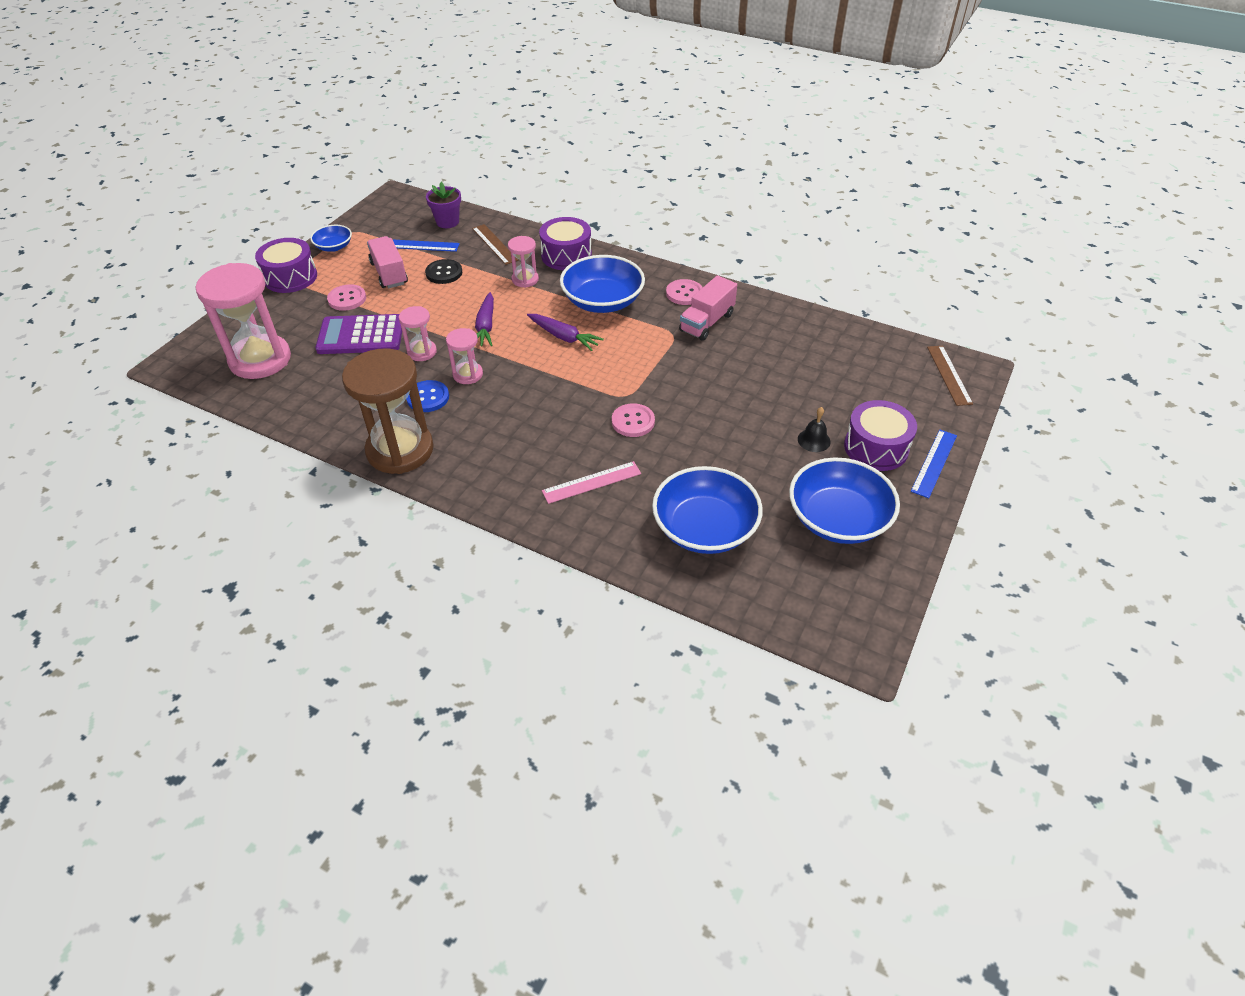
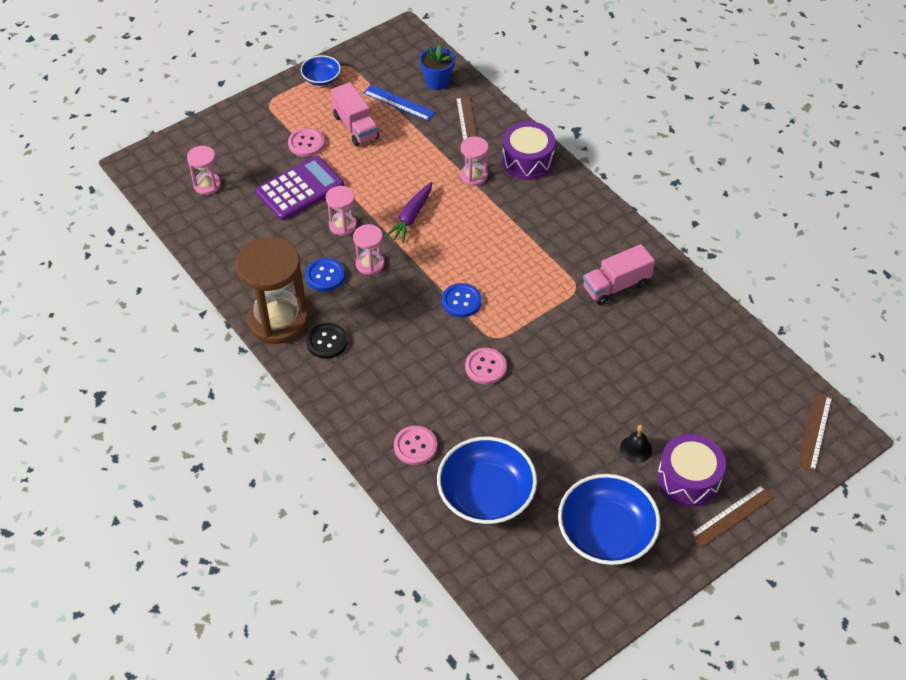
camera: 25 degrees right, 5 degrees up
(260, 360) = (207, 185): pink hourglass -> pink hourglass, size x0.49
(290, 277) = (269, 102): purple drum -> none
(361, 335) = (300, 189): purple calculator -> purple calculator turned 120 degrees clockwise
(389, 273) = (355, 127): pink truck -> pink truck turned 150 degrees clockwise
(444, 273) = (404, 143): black button -> black button (327, 342)
(447, 222) = (437, 82): purple flower pot -> blue flower pot
(564, 337) = (474, 254): purple carrot -> none
(575, 377) = (461, 301): none -> blue button
(591, 482) = (417, 413): pink ruler -> none
(602, 301) = (532, 226): blue bowl -> none
(684, 293) = (614, 245): pink button -> pink button (415, 446)
(934, 463) = (732, 515): blue ruler -> brown ruler

